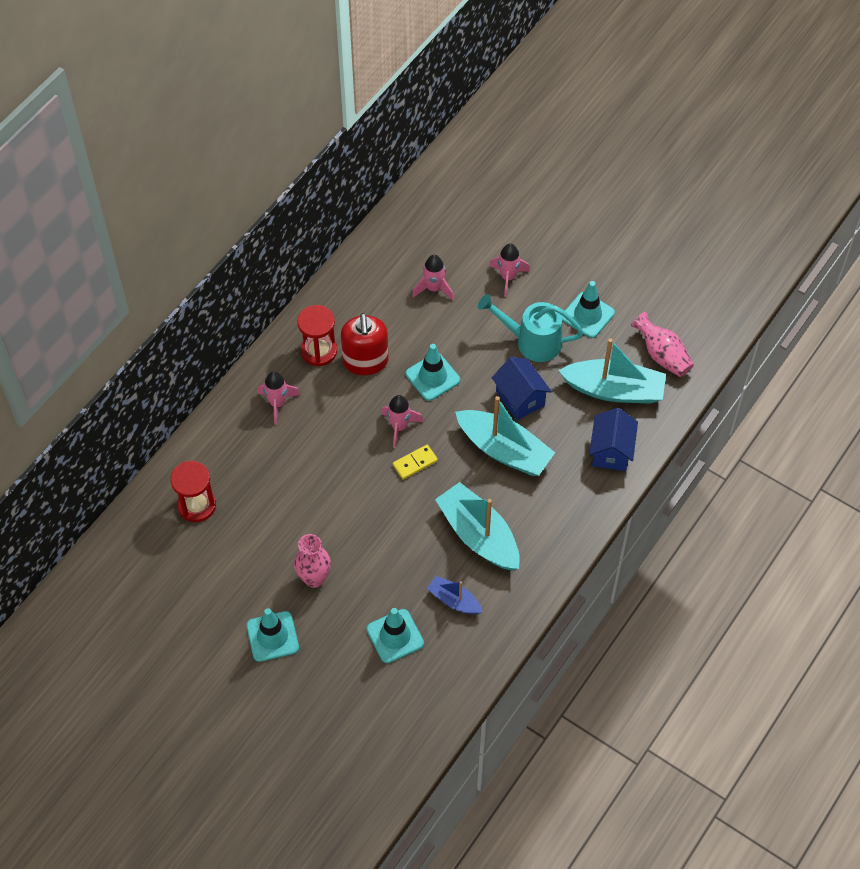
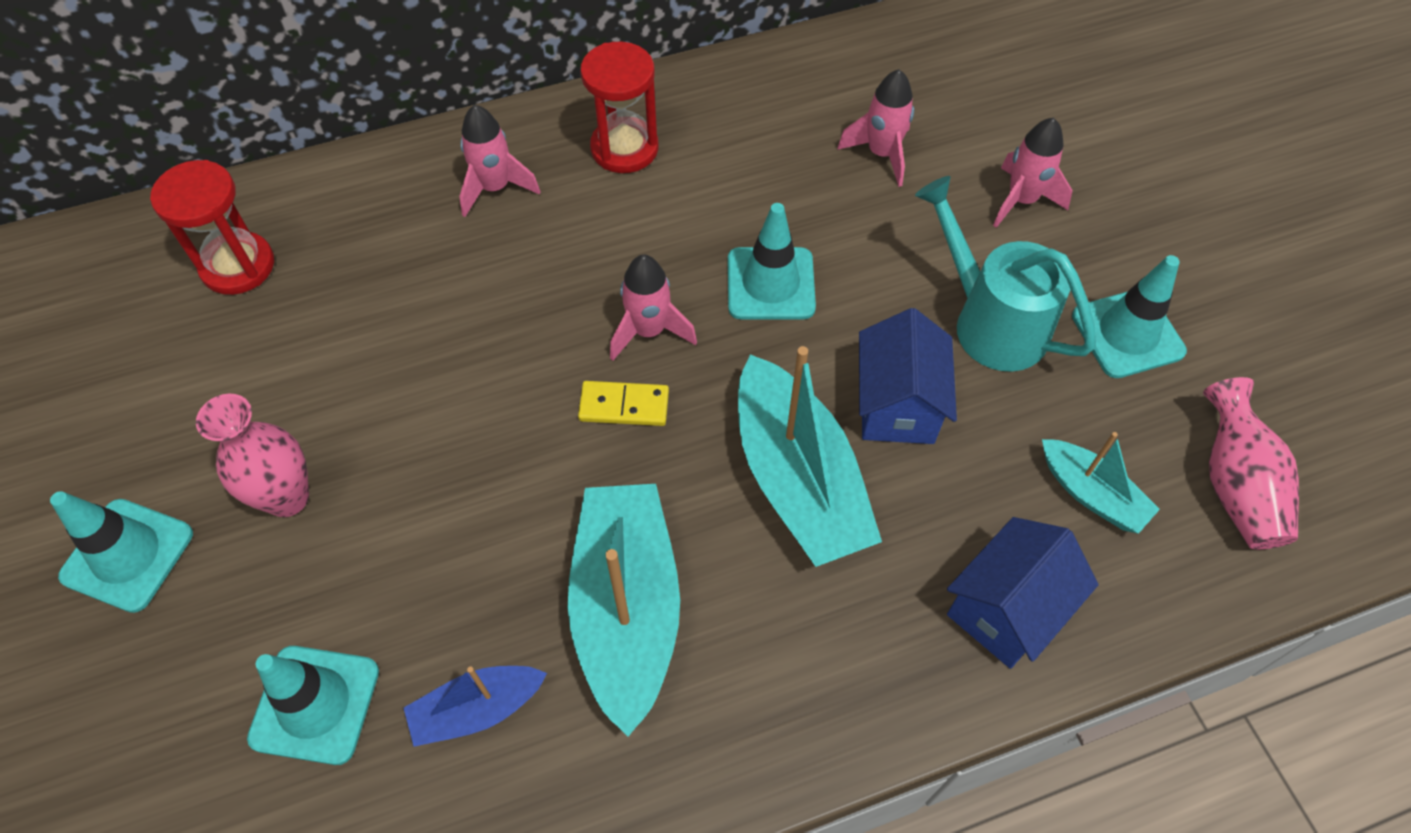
camera: 35 degrees right, 0 degrees up
(365, 361) = (682, 201): red soap dispenser -> none
(454, 600) = (477, 709): blue boat -> blue boat turned 90 degrees counterclockwise
(614, 390) = (1091, 494): turquoise boat -> turquoise boat, size x0.53

